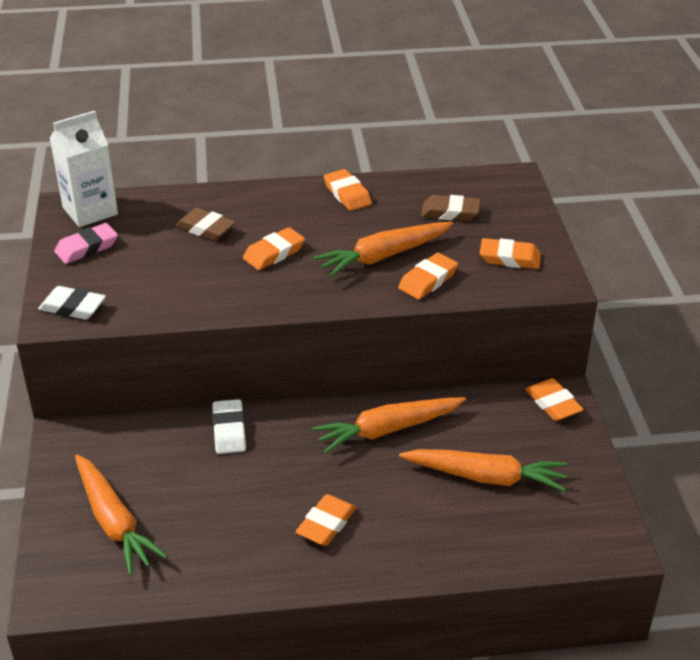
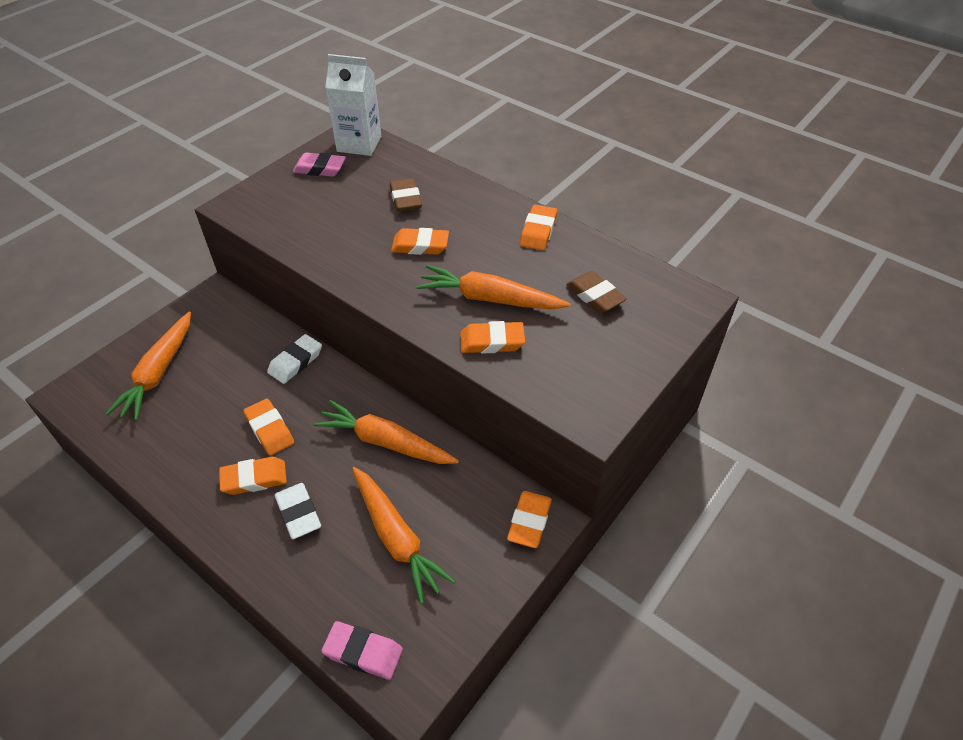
camera: 45 degrees right, 10 degrees up
(73, 307) = (253, 205): white eraser -> white eraser (298, 513)
(509, 258) = (584, 368): orange eraser -> orange eraser (269, 430)
(563, 551) = (363, 652): none -> pink eraser

